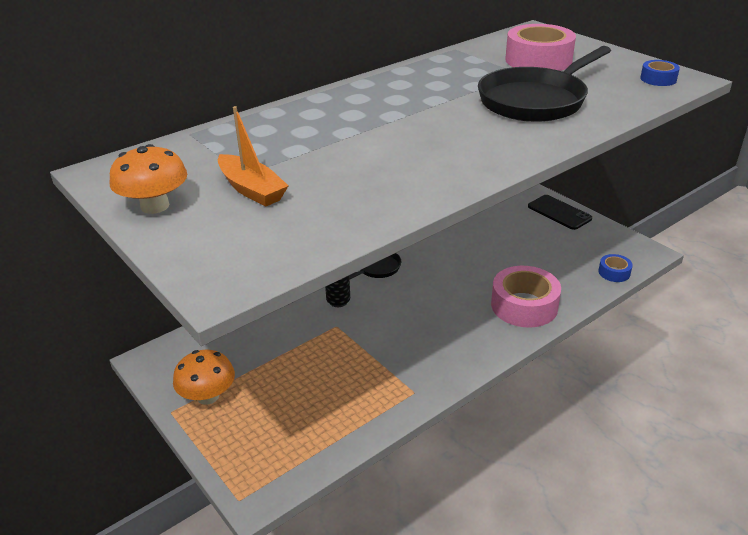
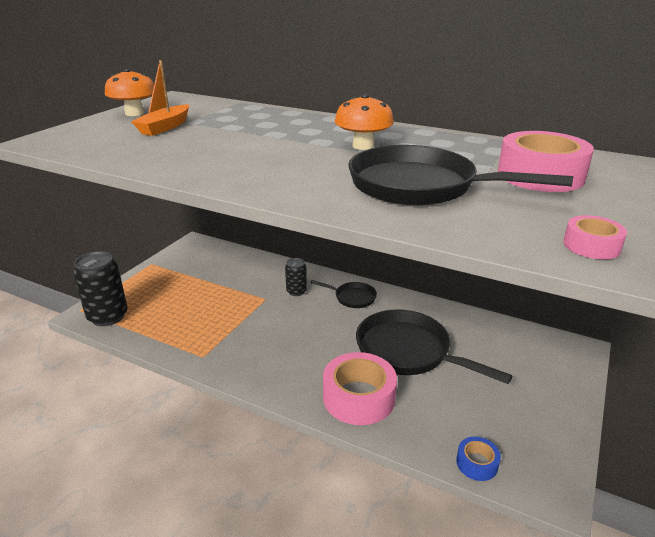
camera: 65 degrees right, 5 degrees down
(208, 396) = (169, 271): orange mushroom -> orange mushroom (363, 146)
(278, 469) = (108, 316): none -> black can
(478, 262) = (408, 351): none -> black pan
(559, 212) = (561, 392): black phone -> none
(658, 79) = (591, 246): blue tape -> pink tape

